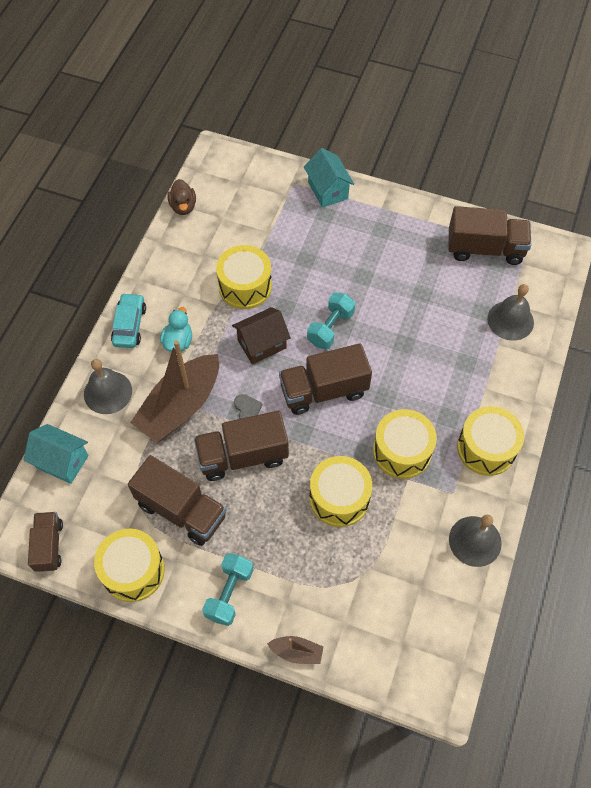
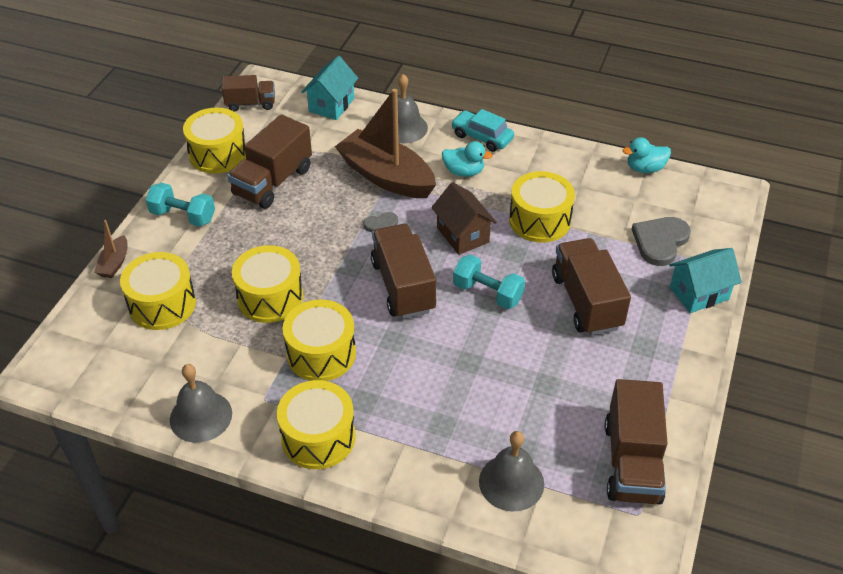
camera: 90 degrees right, 15 degrees down
(129, 325) = (482, 137): turquoise car -> turquoise car turned 150 degrees counterclockwise
(183, 206) = (645, 168): brown duck -> turquoise duck
(242, 456) = (326, 222): brown truck -> brown truck (586, 302)
(272, 207) = (660, 241): none -> grey heart
(350, 594) = (162, 304): none -> yellow drum

